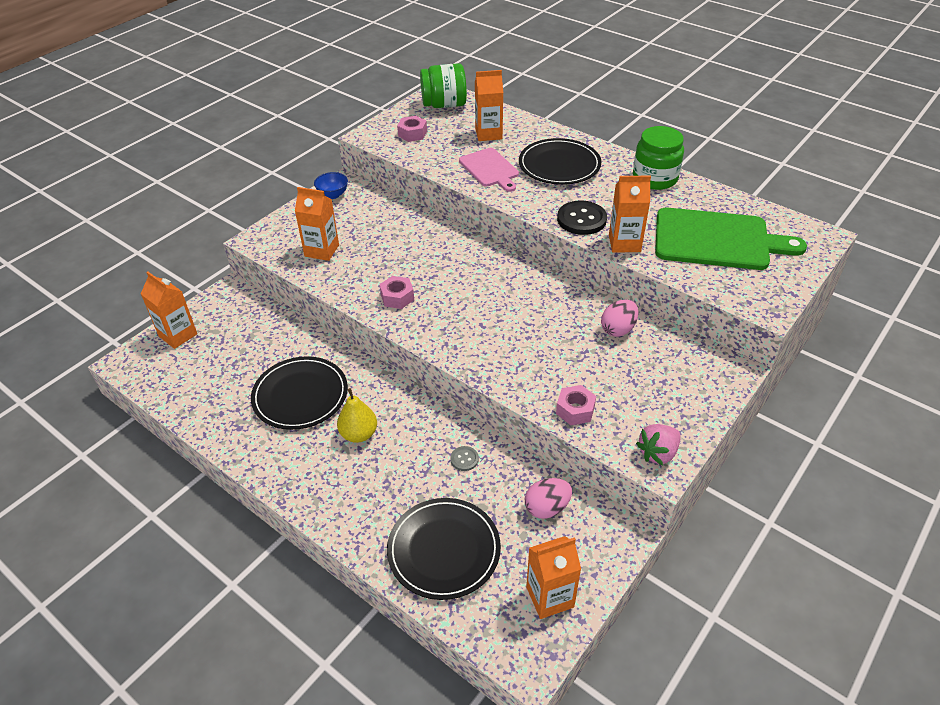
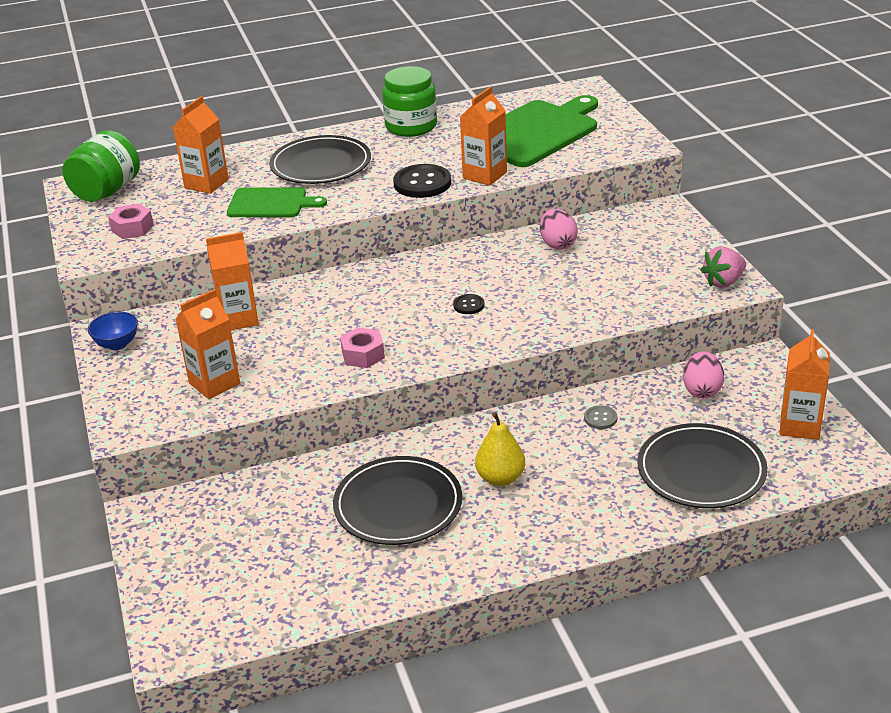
camera: 55 degrees left, 10 degrees down
(178, 335) = (175, 583): orange carton -> orange carton (238, 319)
(490, 169) = (271, 203): pink cutting board -> green cutting board
(495, 319) = (469, 305): none -> black button
(575, 410) = (635, 304): pink nut -> none
(658, 453) = (723, 282): pink strawberry -> pink strawberry turned 60 degrees clockwise

